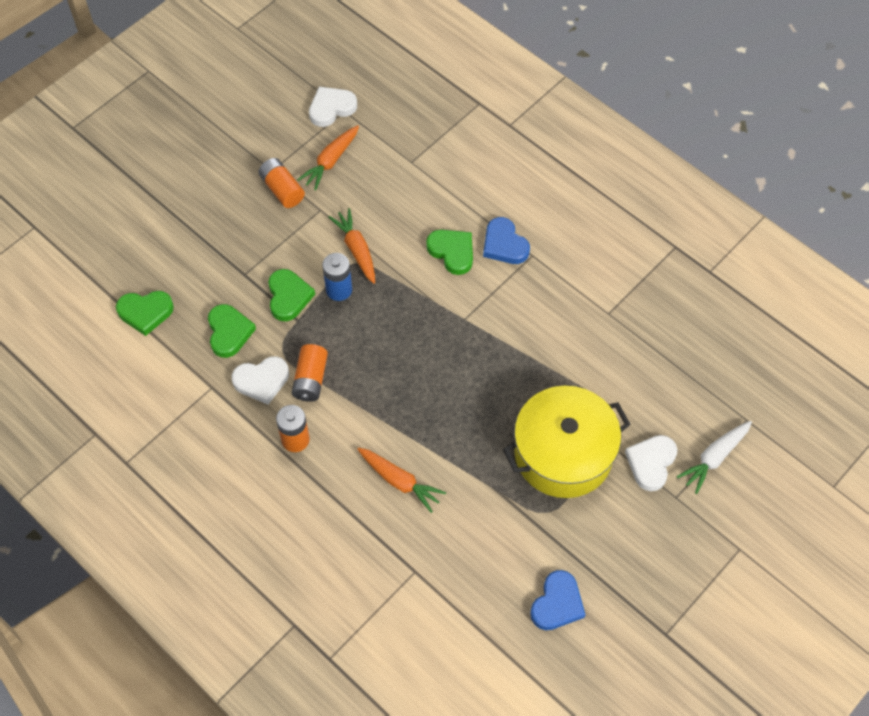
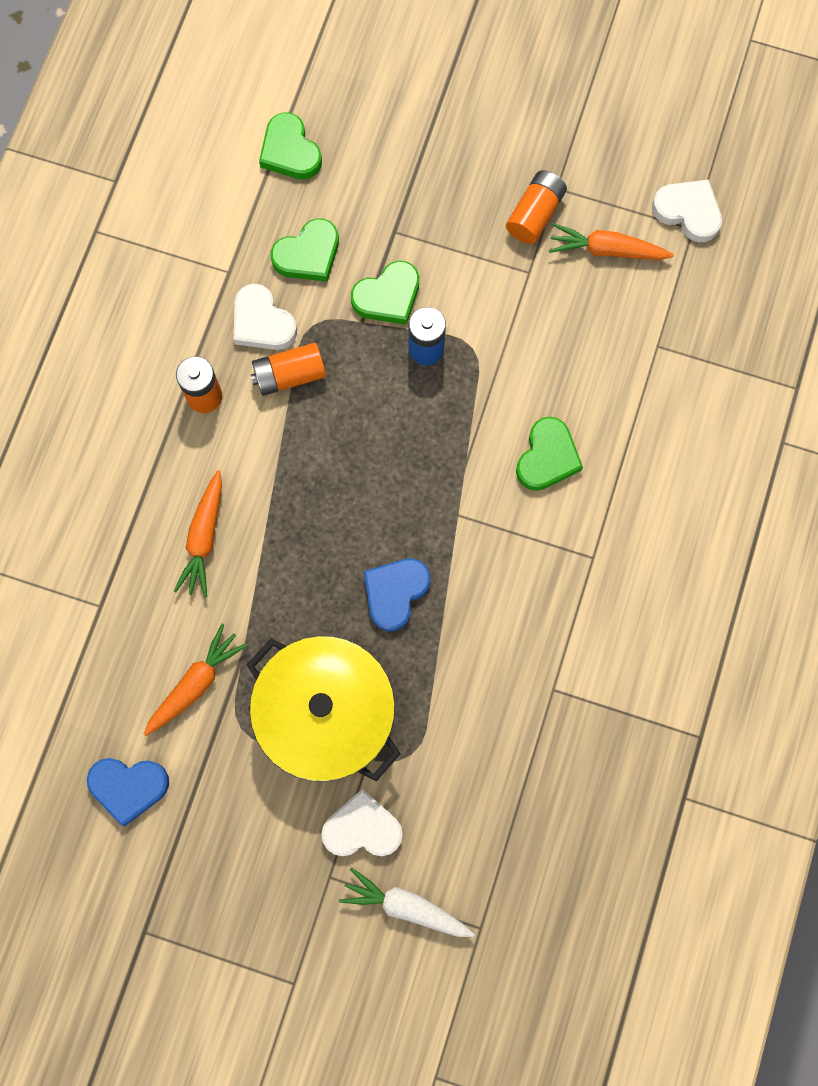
camera: 65 degrees right, 15 degrees up
(356, 249) = (493, 342): orange carrot -> orange carrot (196, 683)
(504, 244) = (591, 516): blue heart -> blue heart (395, 593)

